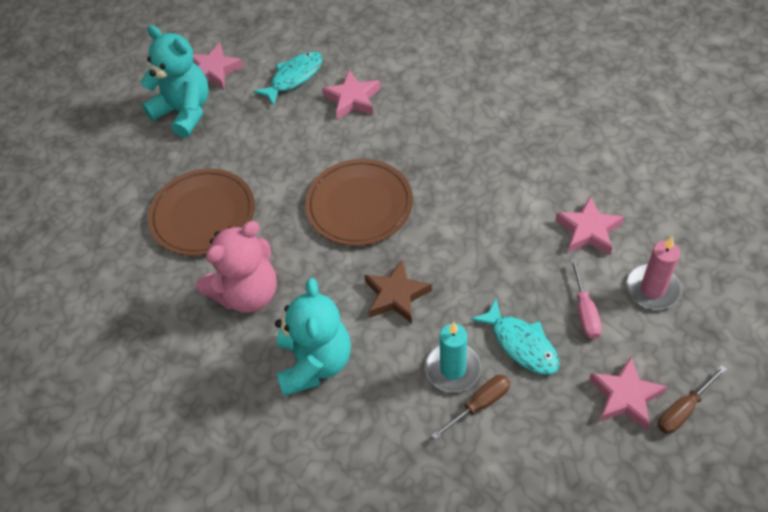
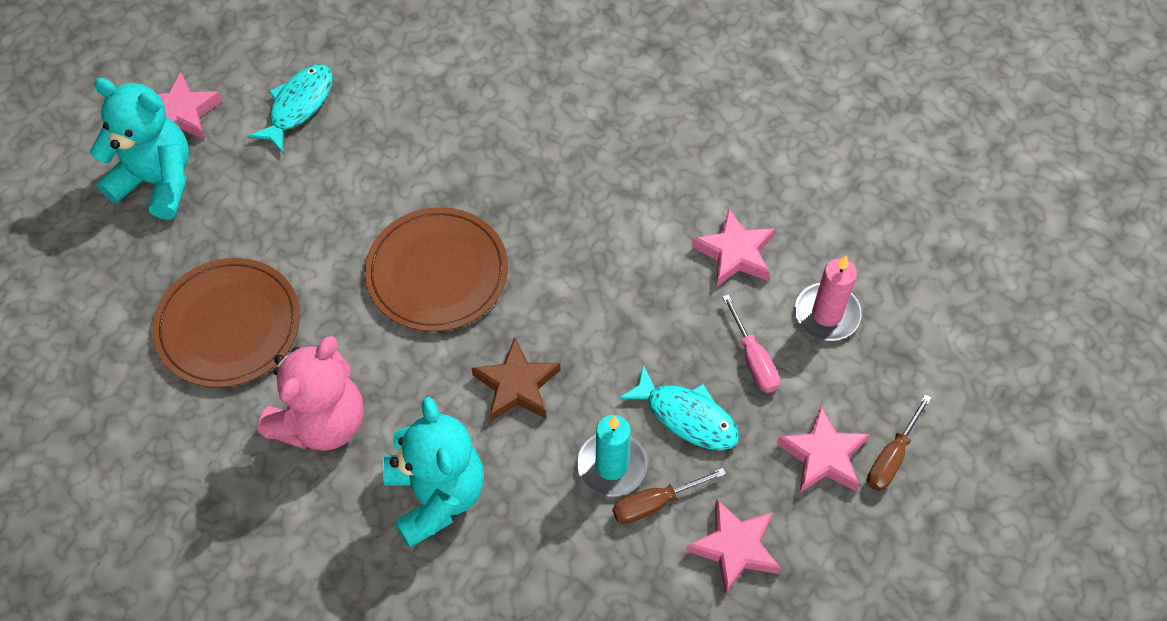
camera: 20 degrees left, 5 degrees up
(352, 99) = (388, 124): pink star -> pink star (735, 548)
(480, 404) = (655, 503): brown screwdriver -> brown screwdriver turned 150 degrees counterclockwise

